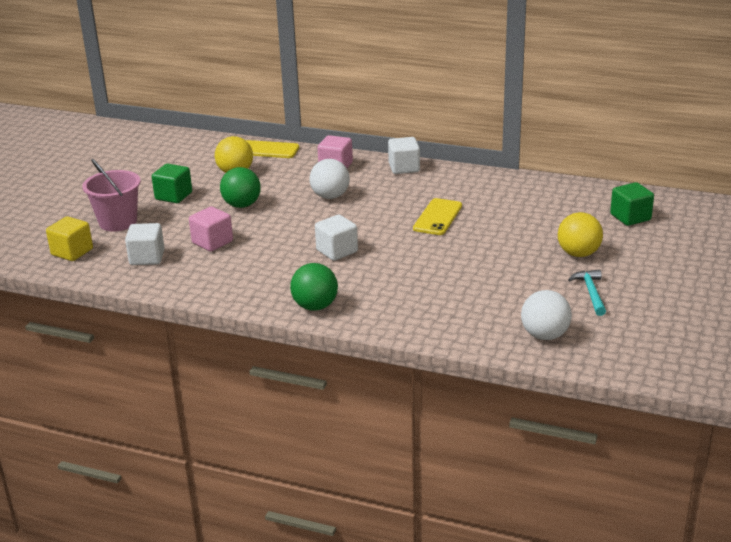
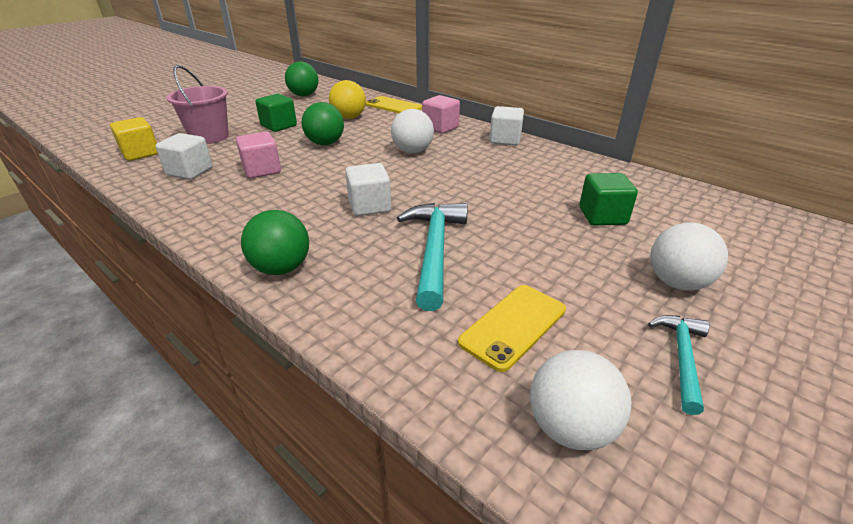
camera: 20 degrees right, 5 degrees up
(156, 154) = (304, 95): none -> green ball
(412, 270) = (435, 250): none -> turquoise hammer
(438, 217) = (508, 193): yellow phone -> yellow phone (513, 326)
(578, 254) = (677, 283): yellow ball -> white ball
(630, 217) = (769, 246): green cube -> green cube (602, 216)

